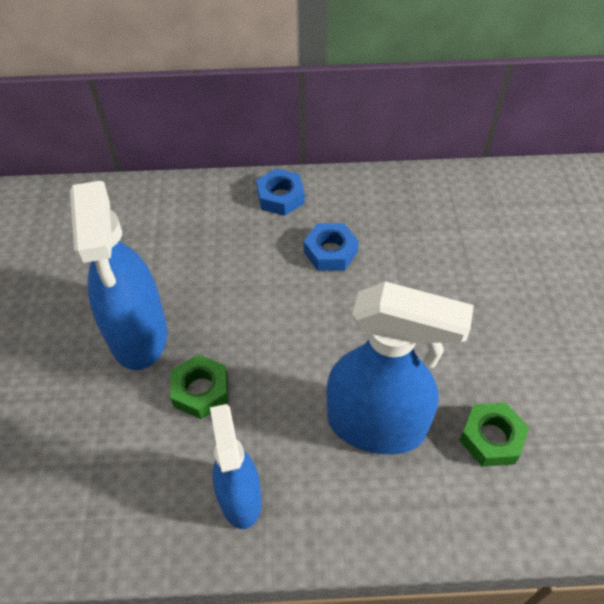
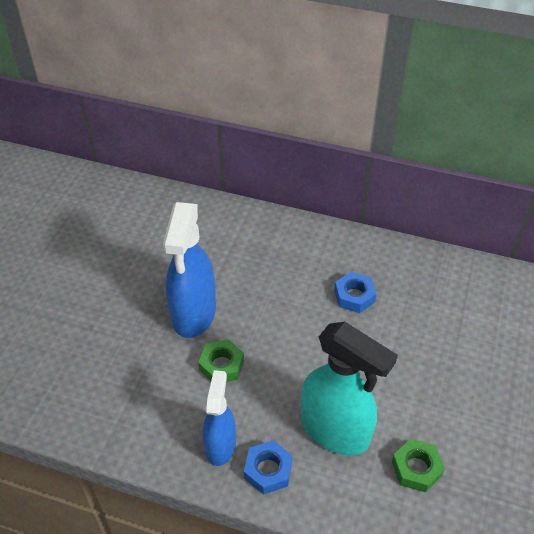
camera: 20 degrees right, 5 degrees down
(280, 197) = (333, 244): blue nut -> blue nut (268, 470)
(377, 425) = (335, 430): blue spray bottle -> turquoise spray bottle

